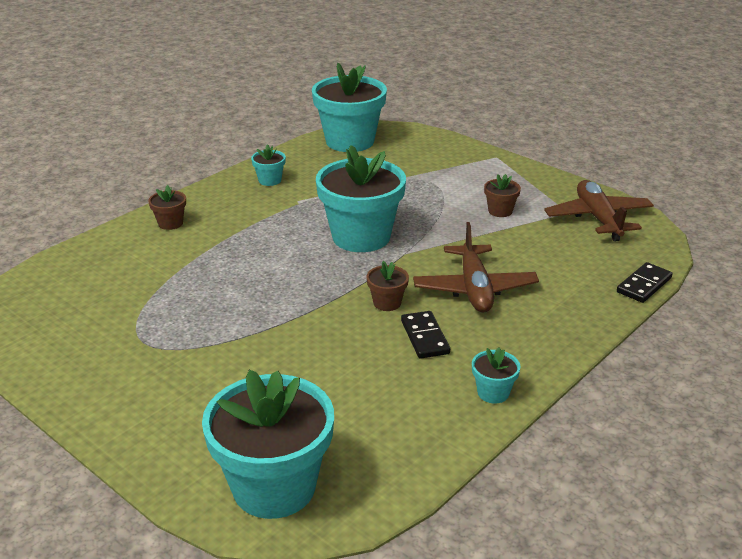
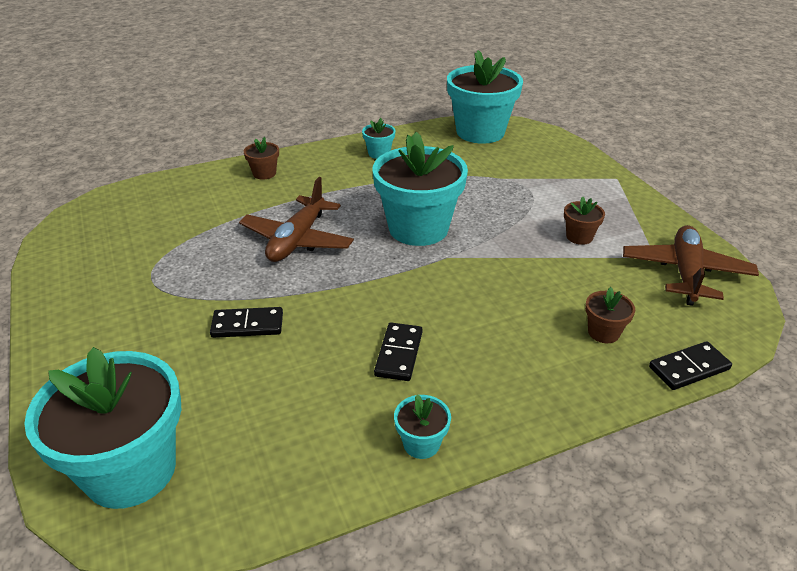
camera: 25 degrees right, 5 degrees up
(275, 353) = (247, 325): none -> black domino
(387, 303) = (390, 304): brown flower pot -> brown flower pot (603, 332)
(474, 289) = (489, 315): brown plane -> brown plane (297, 240)

